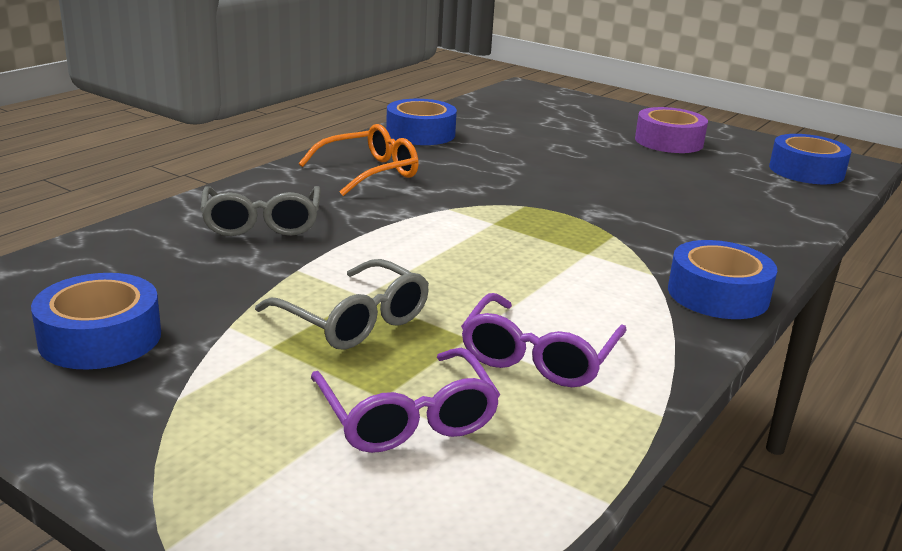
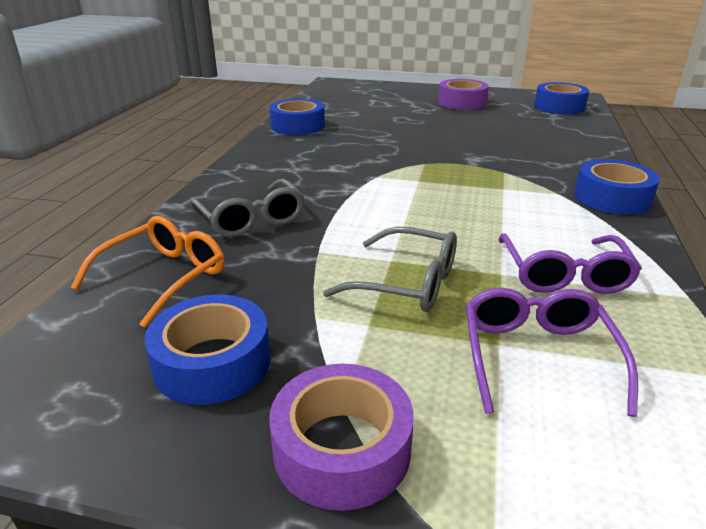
camera: 20 degrees left, 5 degrees up
(140, 431) = (342, 449): none -> purple tape
(369, 172) = (292, 161): orange glasses -> orange glasses (164, 277)
(407, 418) = (537, 356): purple glasses -> purple glasses turned 135 degrees counterclockwise

